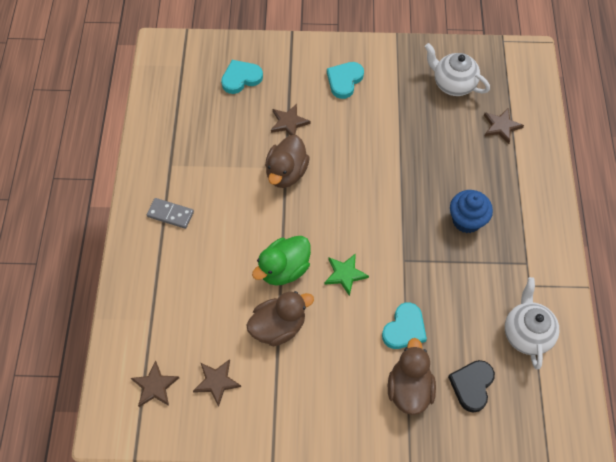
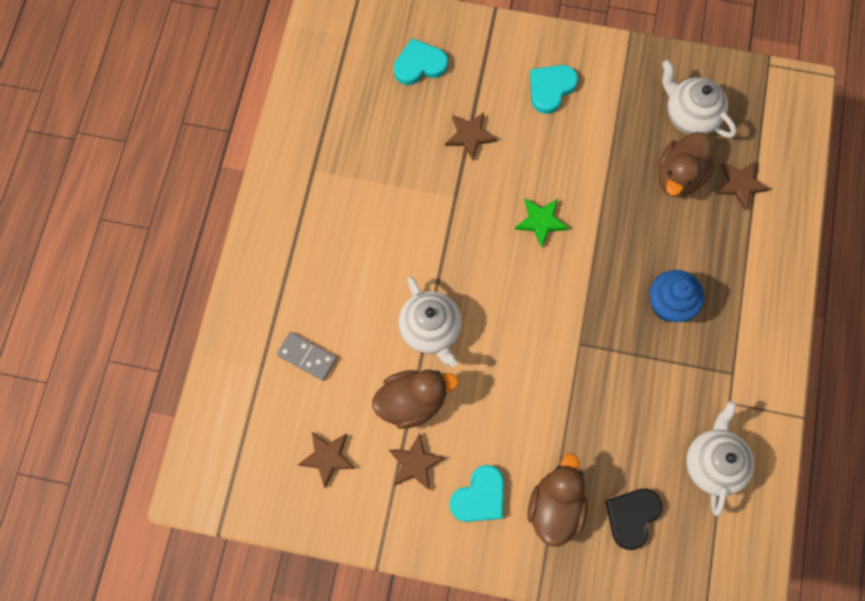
camera: 10 degrees right, 10 degrees up
(155, 386) = (254, 450): brown star -> brown star (415, 463)
(170, 214) = (304, 235): grey domino -> grey domino (307, 356)
(284, 269) = (431, 330): green duck -> white teapot
(286, 173) = (455, 203): brown duck -> brown duck (679, 176)
(345, 274) = (504, 349): green star -> green star (541, 221)
(404, 328) = (564, 431): turquoise heart -> turquoise heart (479, 497)

